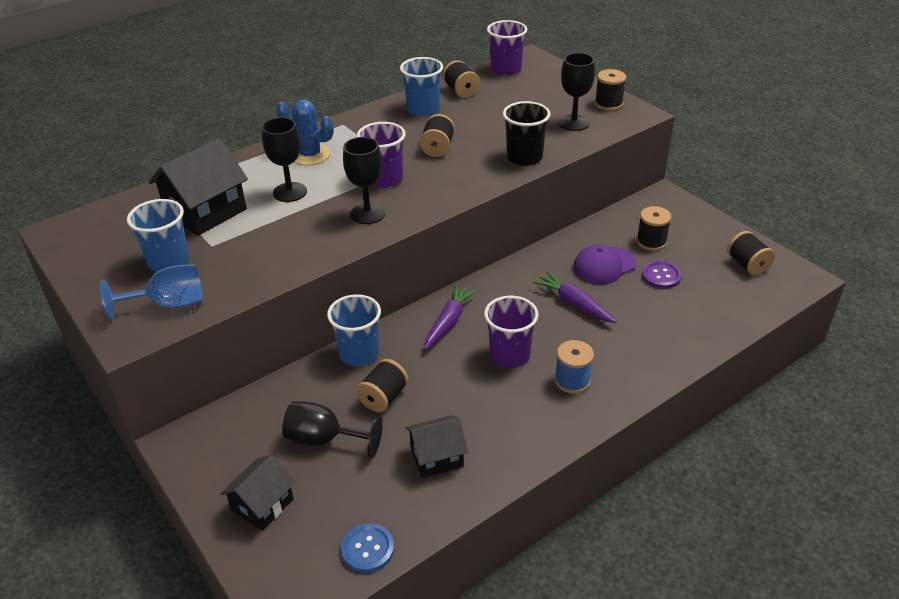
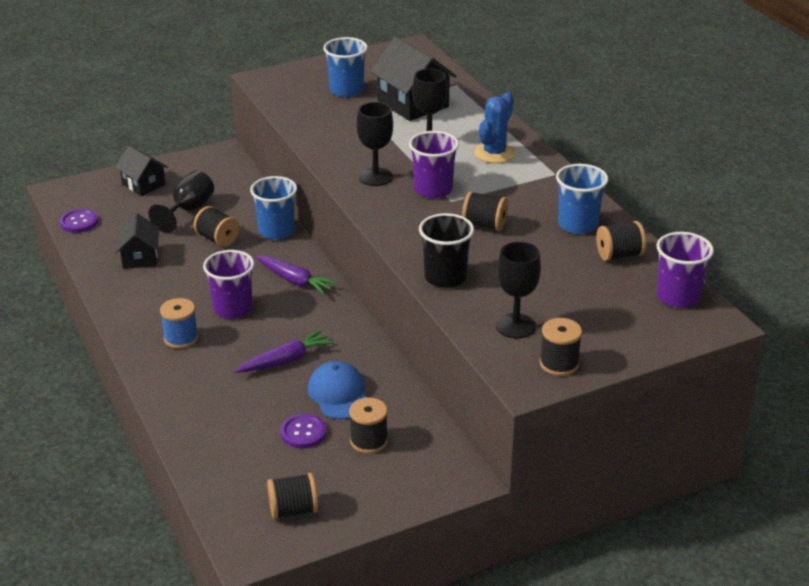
camera: 100 degrees right, 5 degrees down
(169, 304) = (291, 91): blue goblet -> none
(367, 549) = (79, 222): blue button -> purple button
(604, 266) = (339, 394): purple cap -> blue cap

